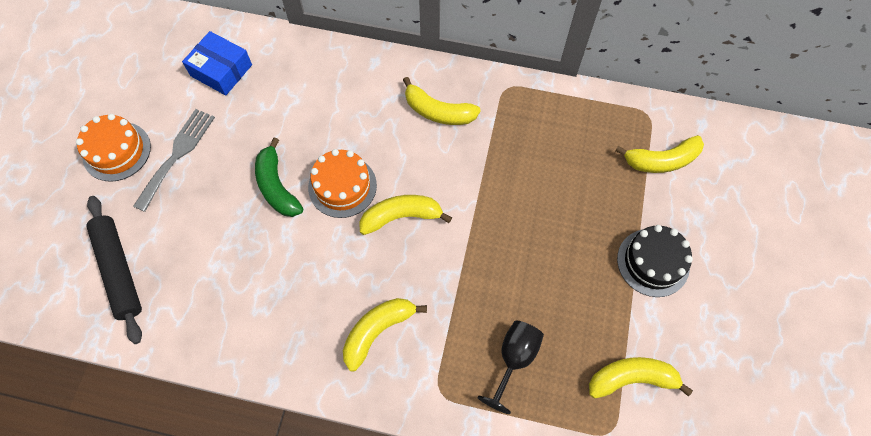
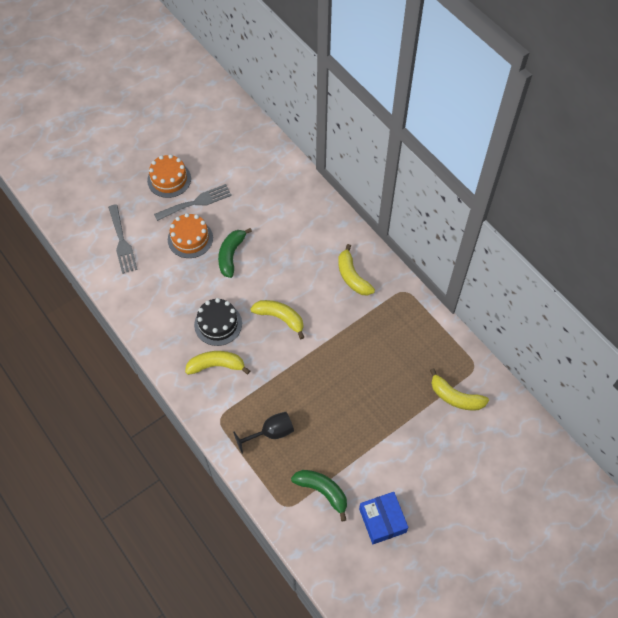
camera: 40 degrees right, 5 degrees down
(119, 270) = (122, 242): black rolling pin -> grey fork
(221, 70) = (256, 171): blue box -> blue box (382, 520)
(342, 186) = (264, 279): orange cake -> orange cake (190, 238)
(631, 378) = (322, 491): yellow banana -> green banana
(653, 262) = (393, 445): black cake -> black cake (218, 324)

